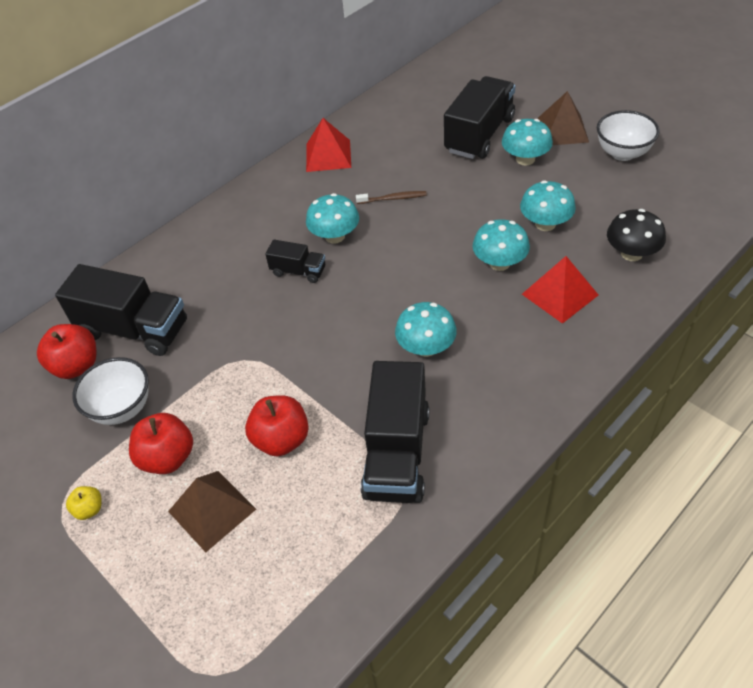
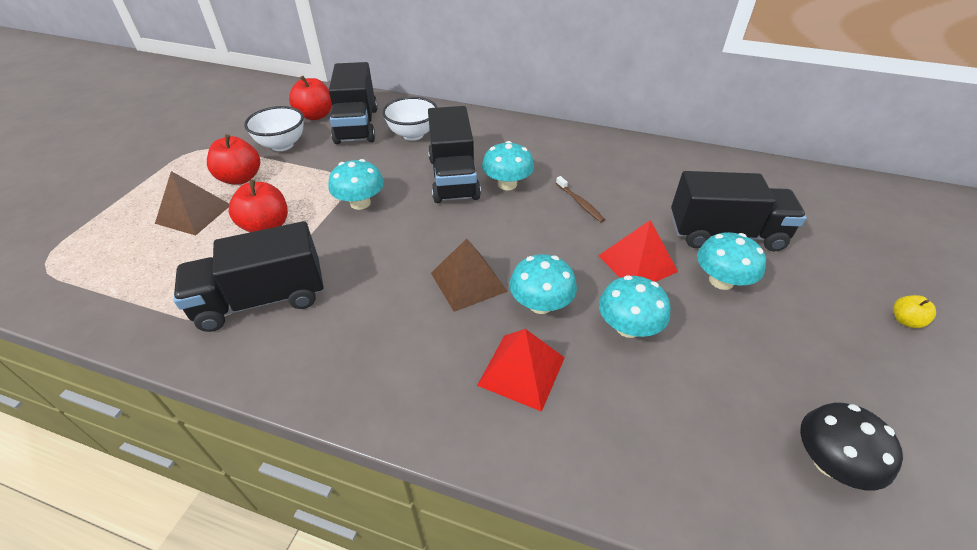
camera: 60 degrees right, 5 degrees down
(89, 509) = (192, 161): yellow apple -> yellow apple (905, 320)
(298, 271) = (453, 178): black truck -> black truck, size x1.95
(328, 155) = (605, 150): red pyramid -> red pyramid (637, 263)
(426, 347) = (396, 282): turquoise mushroom -> turquoise mushroom (360, 203)
(562, 130) = (804, 300): brown pyramid -> brown pyramid (468, 282)
(622, 153) = (822, 373): white bowl -> white bowl (413, 134)
(631, 253) = (637, 431): black mushroom -> black mushroom (829, 462)

